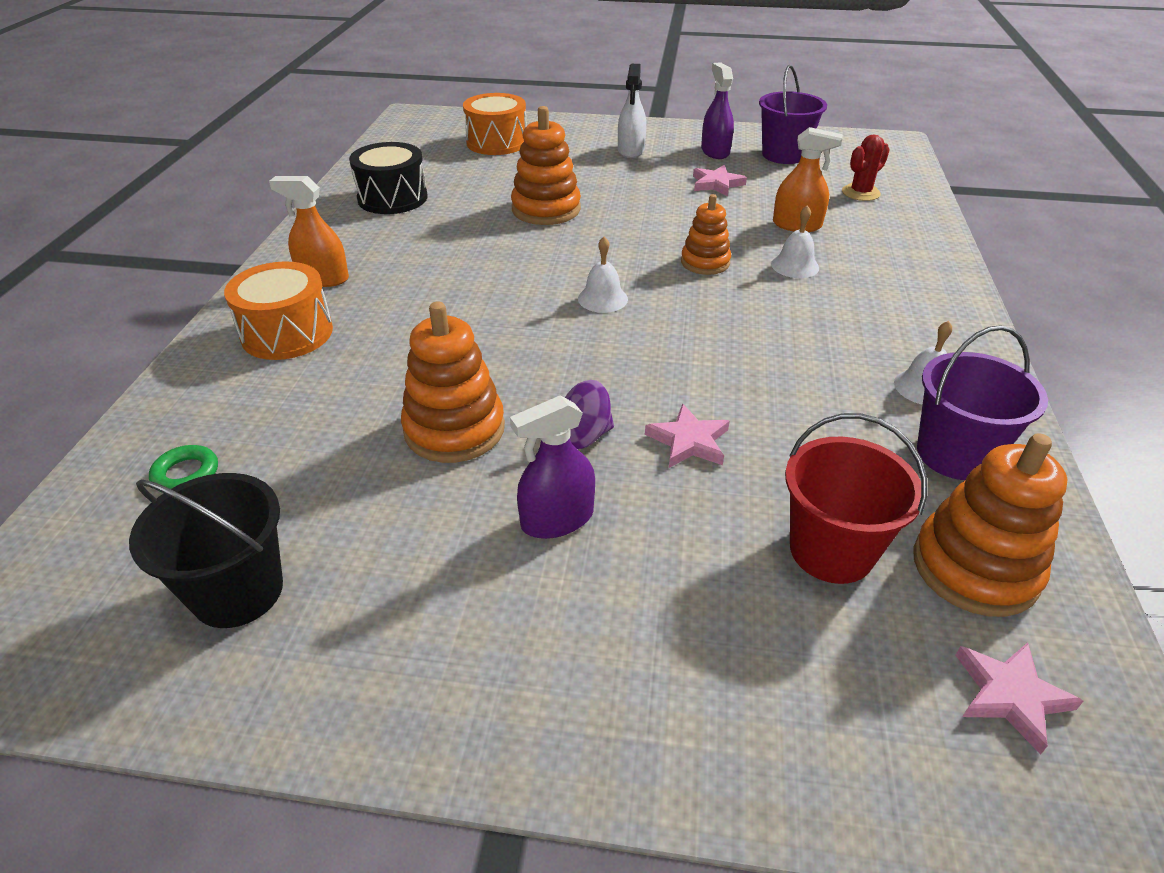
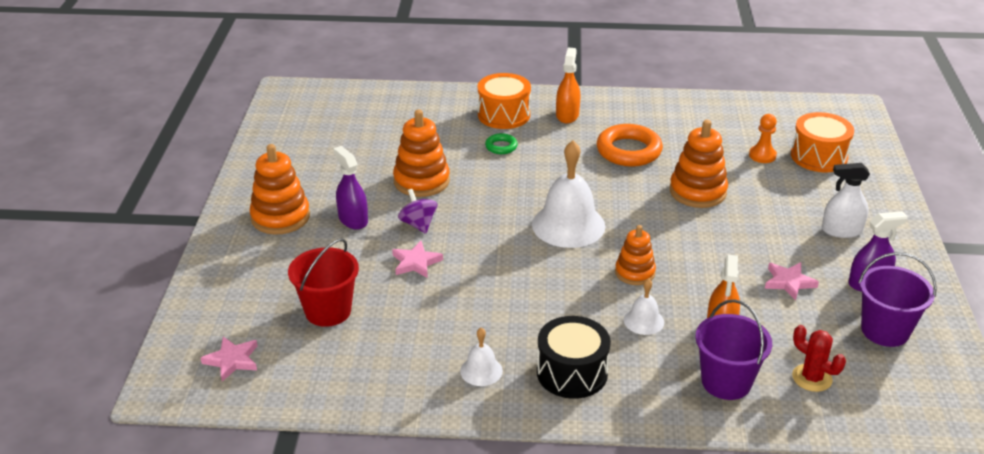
camera: 85 degrees right, 5 degrees down
(186, 474) = (384, 112): green ring -> green ring (501, 147)
(238, 591) = (312, 141): black bucket -> none
(392, 198) = (689, 122): black drum -> black drum (572, 373)
(440, 242) = (628, 151): none -> orange ring
(484, 168) = (762, 155): none -> orange pawn
(602, 298) = (568, 225): white bell -> white bell, size x2.02
(954, 454) = (408, 373): purple bucket -> purple bucket (726, 382)
(975, 568) = (312, 364): orange stacking toy -> orange stacking toy (280, 217)

